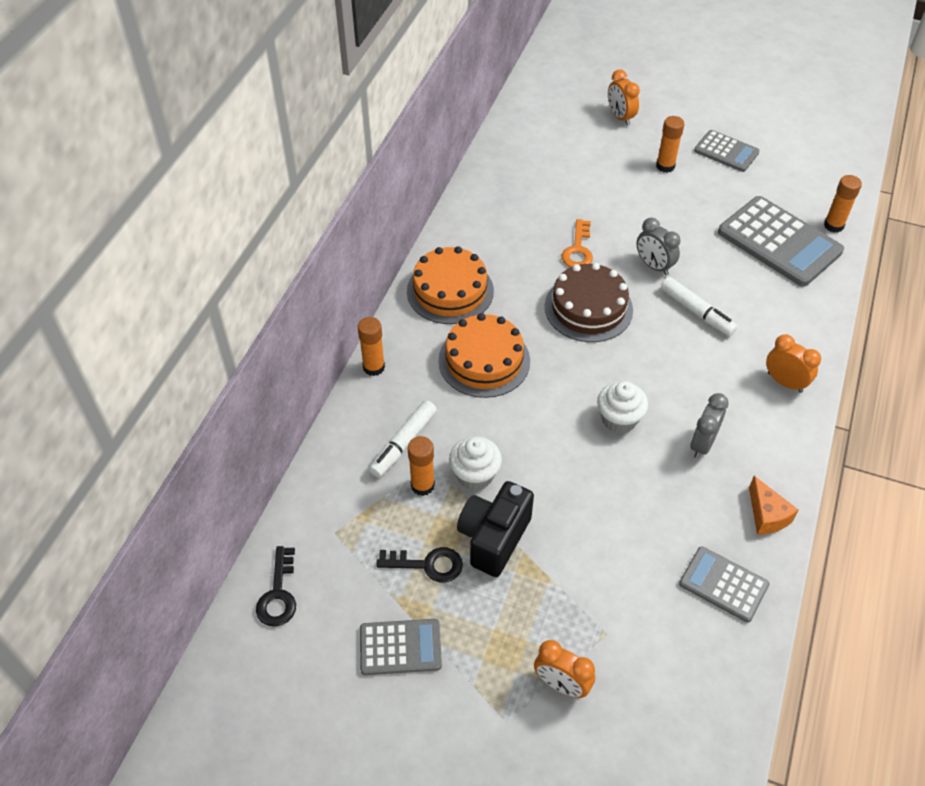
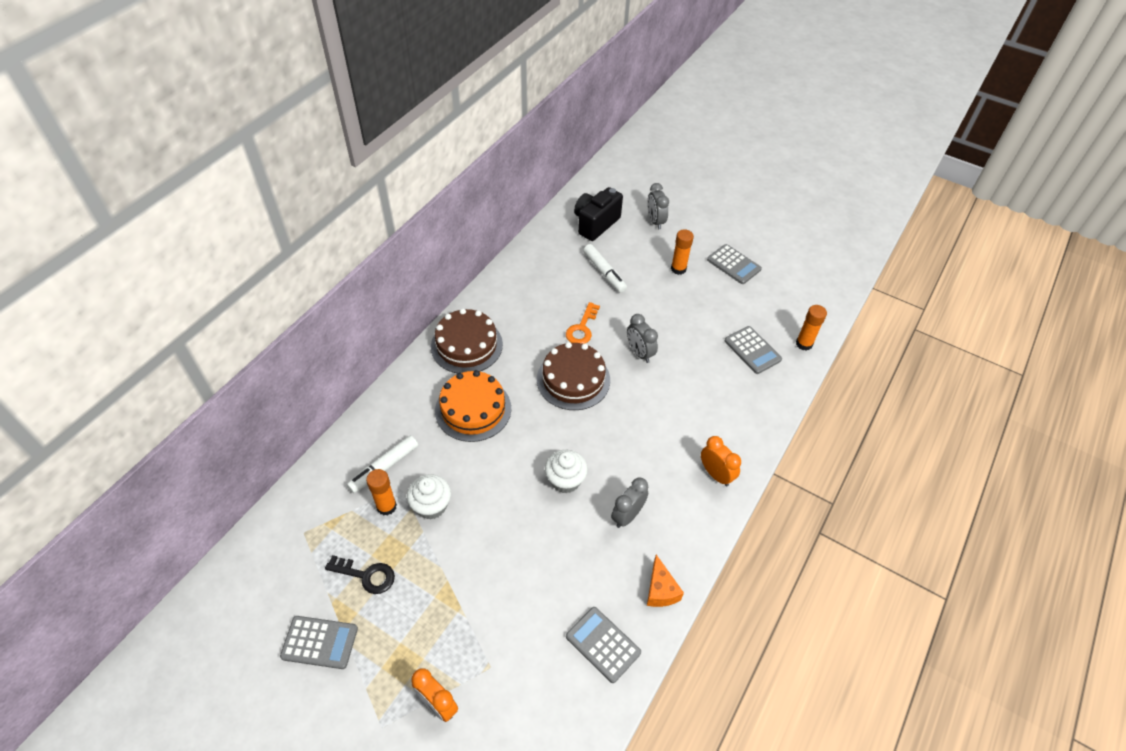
camera: 10 degrees right, 0 degrees up
(278, 594) = (241, 576): black key -> none
(374, 367) = (384, 399): orange glue stick -> none
(450, 291) = (466, 345): orange cake -> brown cake
(494, 538) = (427, 564): black camera -> black camera (595, 224)
(620, 117) = (655, 221): orange clock -> grey clock
(697, 312) = (662, 399): white marker -> white marker (604, 272)
(779, 242) = (752, 350): grey calculator -> grey calculator, size x0.57

